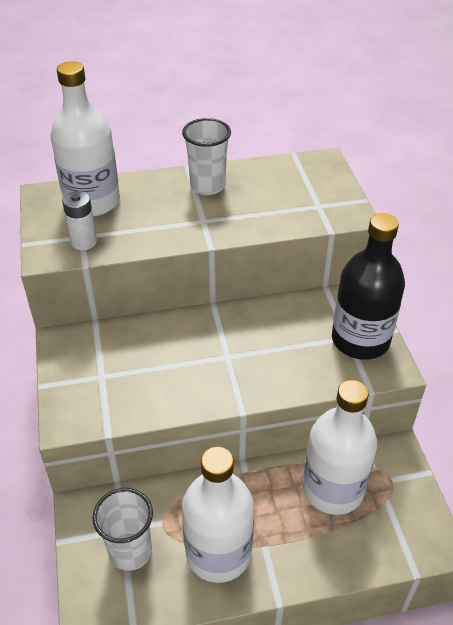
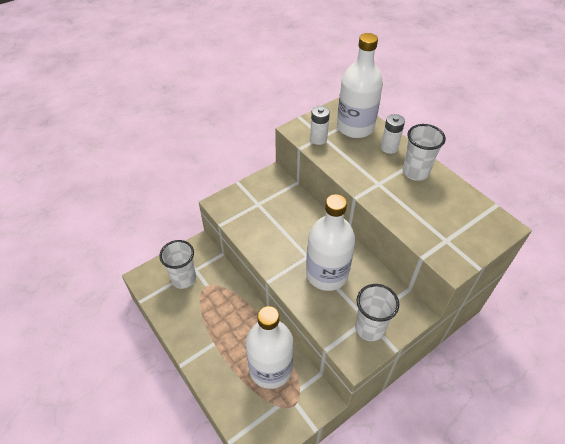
camera: 65 degrees right, 5 degrees up
(152, 189) = (389, 148): none -> white battery
(218, 552) = (200, 321): white bottle -> white bottle (327, 274)
(360, 340) = (369, 328): black bottle -> white cup

